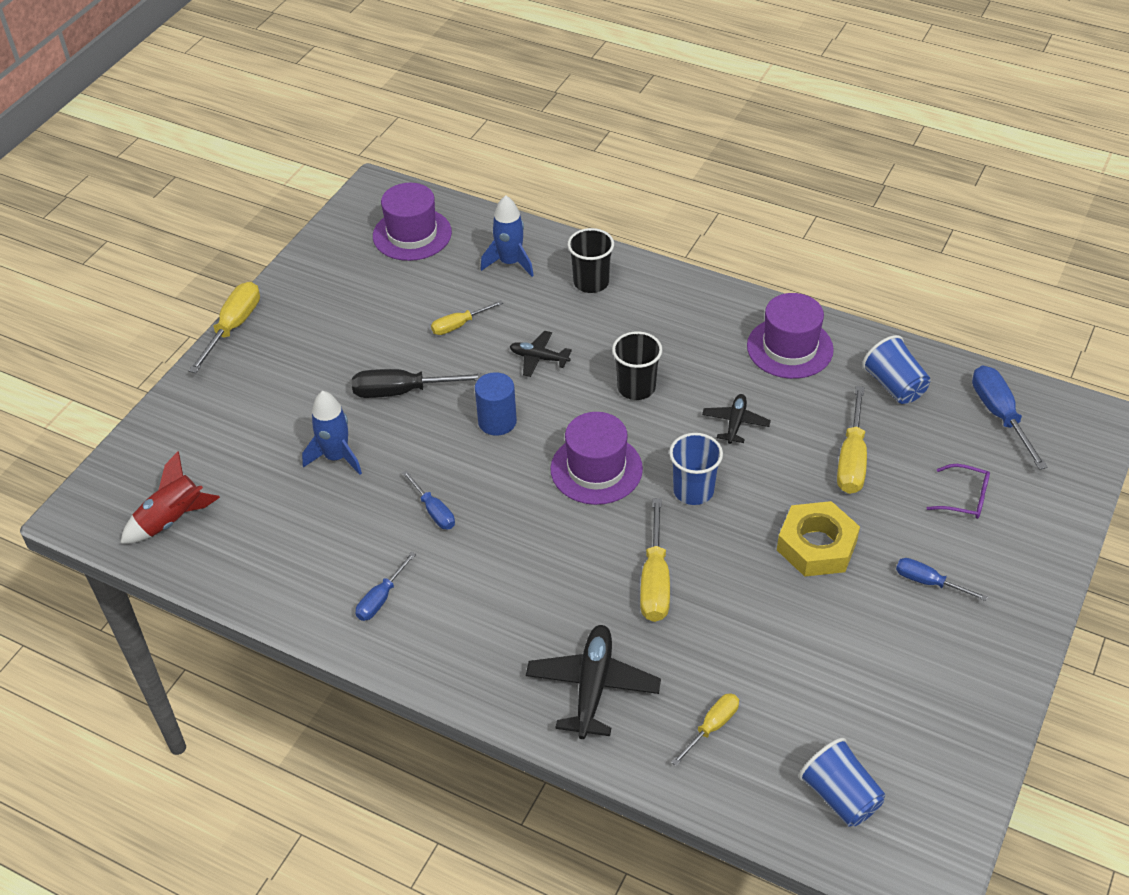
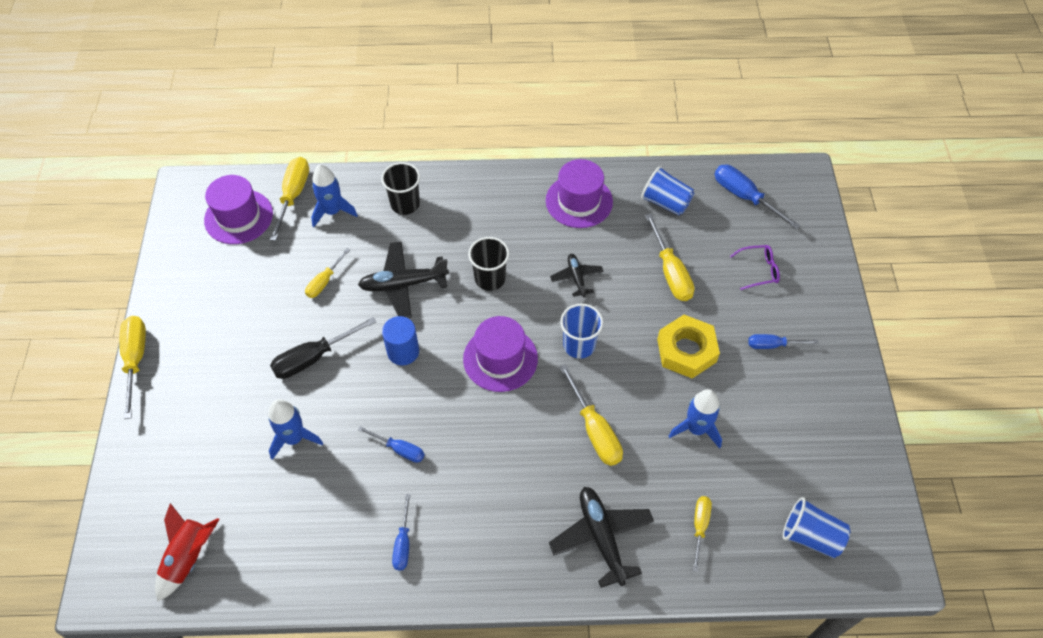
camera: 30 degrees left, 10 degrees up
(479, 234) = (293, 195): none -> yellow screwdriver
(539, 358) = (403, 284): black plane -> black plane, size x1.71
(774, 629) = (696, 429): none -> blue rocket

